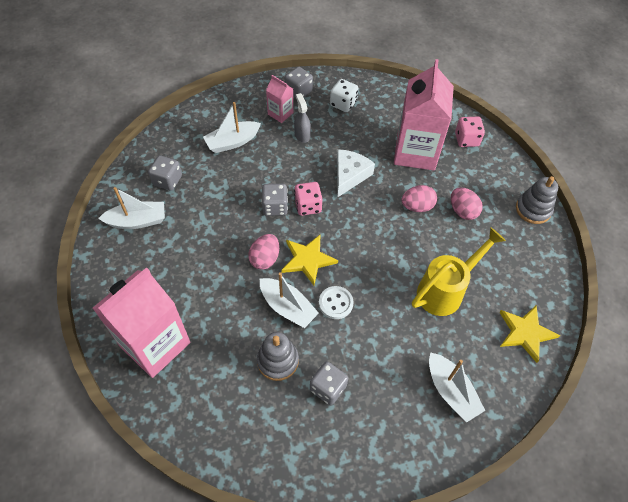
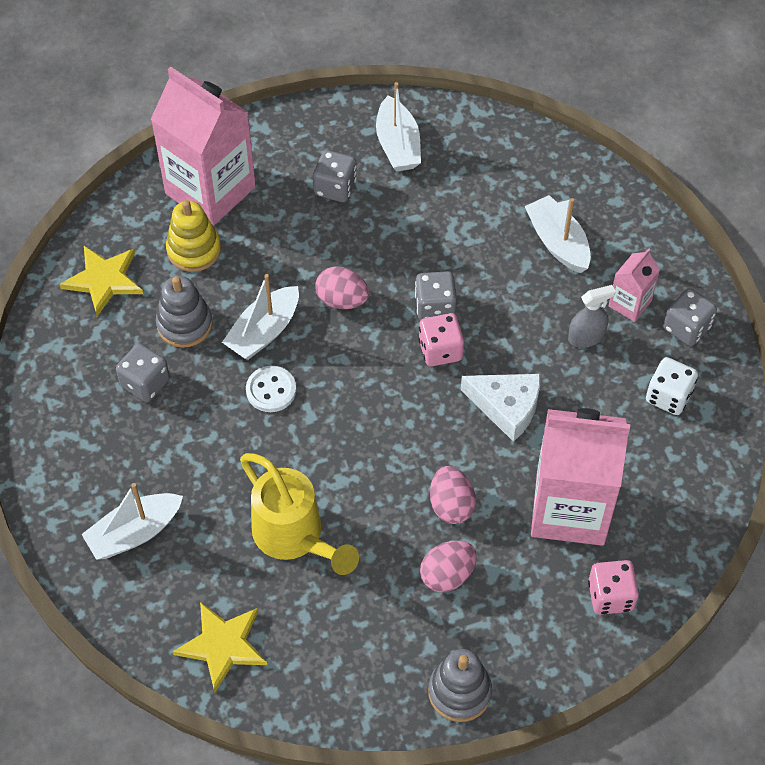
camera: 90 degrees right, 0 degrees up
(167, 180) = (472, 169): grey dice -> grey dice (335, 187)
(210, 355) = (194, 250): none -> yellow stacking toy
(308, 260) = (342, 353): yellow star -> yellow star (104, 280)

